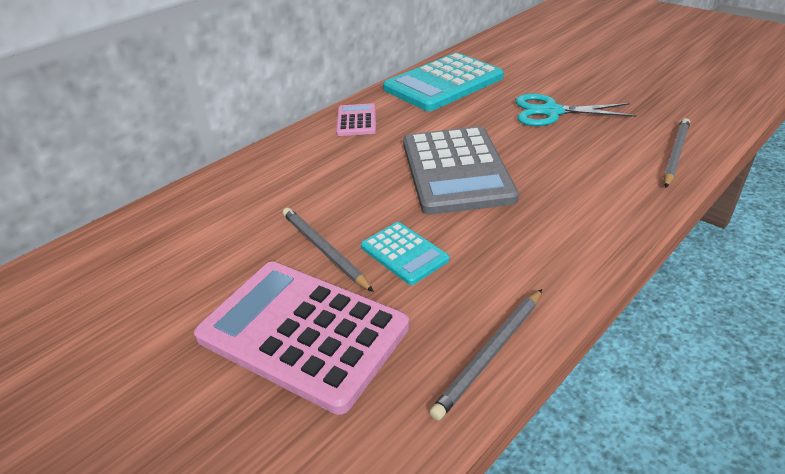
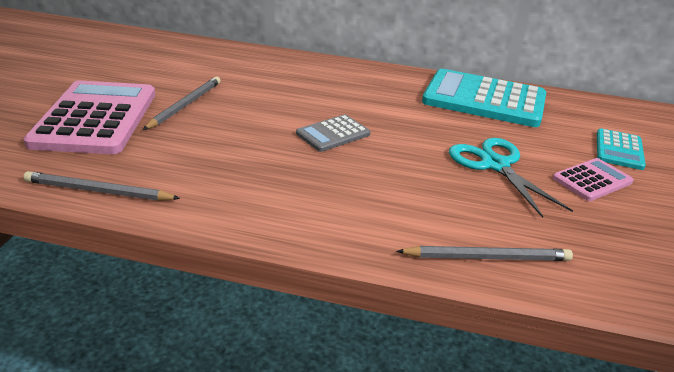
camera: 55 degrees right, 5 degrees down
(356, 121) = (371, 77): pink calculator -> pink calculator (592, 180)
(404, 253) = (199, 135): turquoise calculator -> turquoise calculator (619, 150)
(456, 170) = (333, 134): grey calculator -> grey calculator, size x0.49

